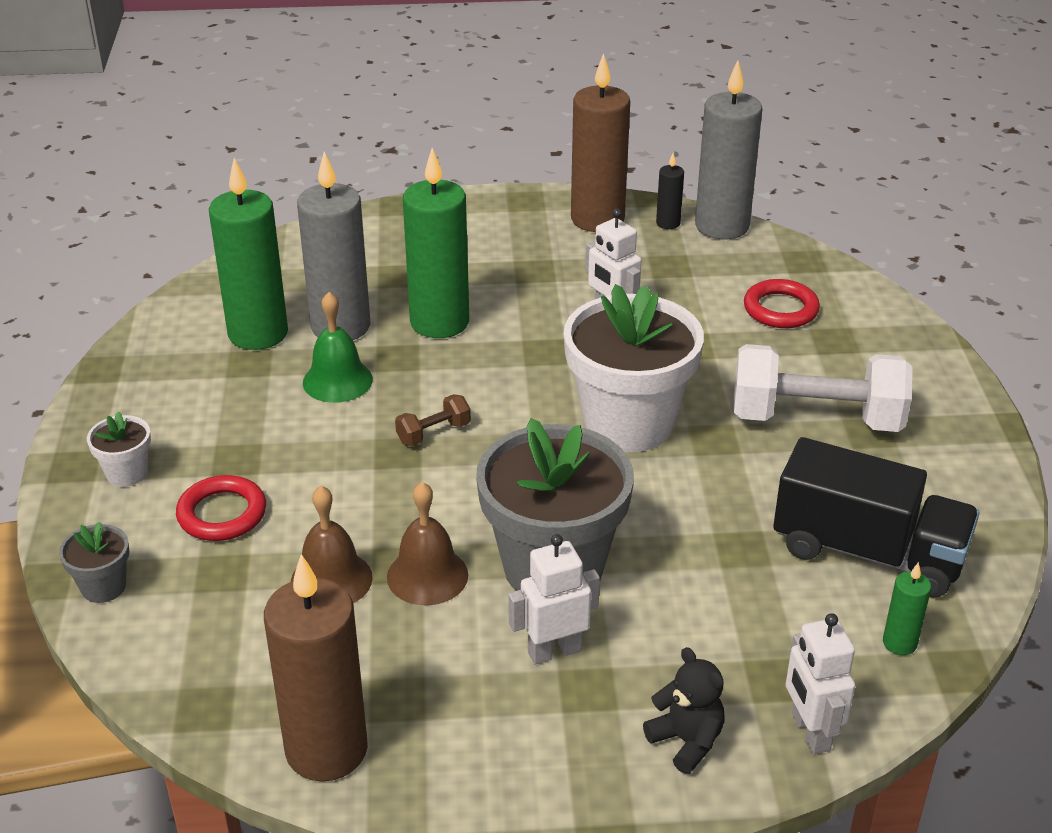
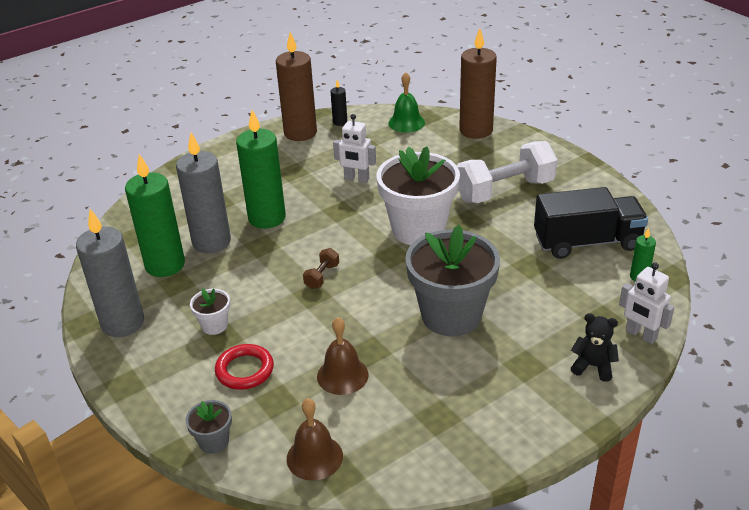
camera: 30 degrees left, 0 degrees up
(127, 473) = (163, 374): white flower pot -> white flower pot (214, 325)
(326, 750) = (427, 461): brown candle -> brown candle (476, 130)
(337, 381) = (239, 271): green bell -> green bell (406, 123)
(427, 575) = (391, 349): brown bell -> brown bell (314, 457)
(554, 651) = (491, 355): white robot -> none
(722, 226) = (369, 114): grey candle -> grey candle (123, 323)
(780, 309) = (438, 144): red ring -> none

